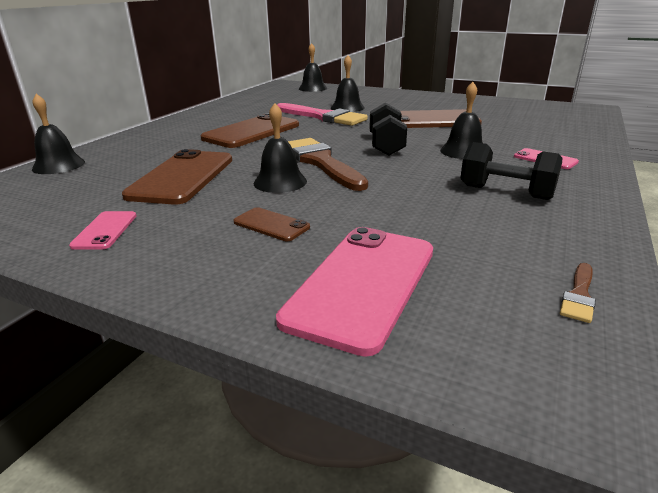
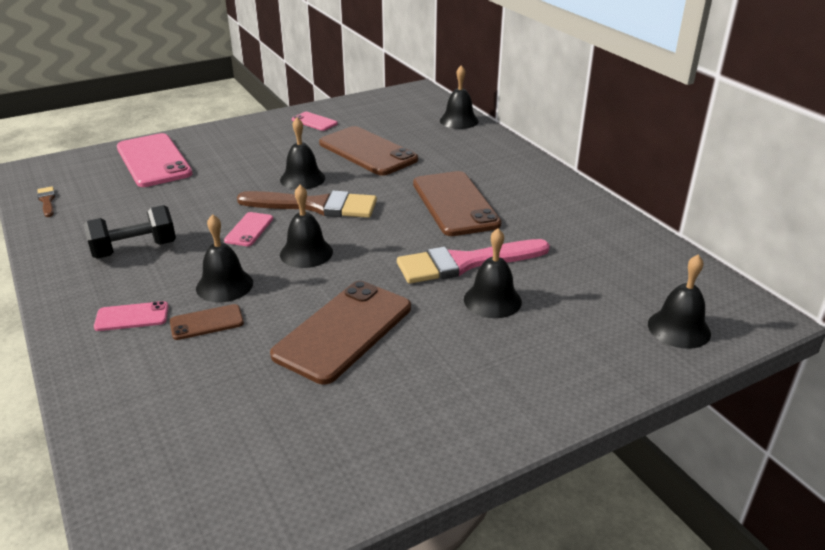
camera: 125 degrees right, 5 degrees up
(271, 225) = (245, 159): brown phone -> brown phone (207, 322)
(386, 146) = (306, 253): black dumbbell -> black bell
(395, 169) = (249, 229): none -> pink phone

